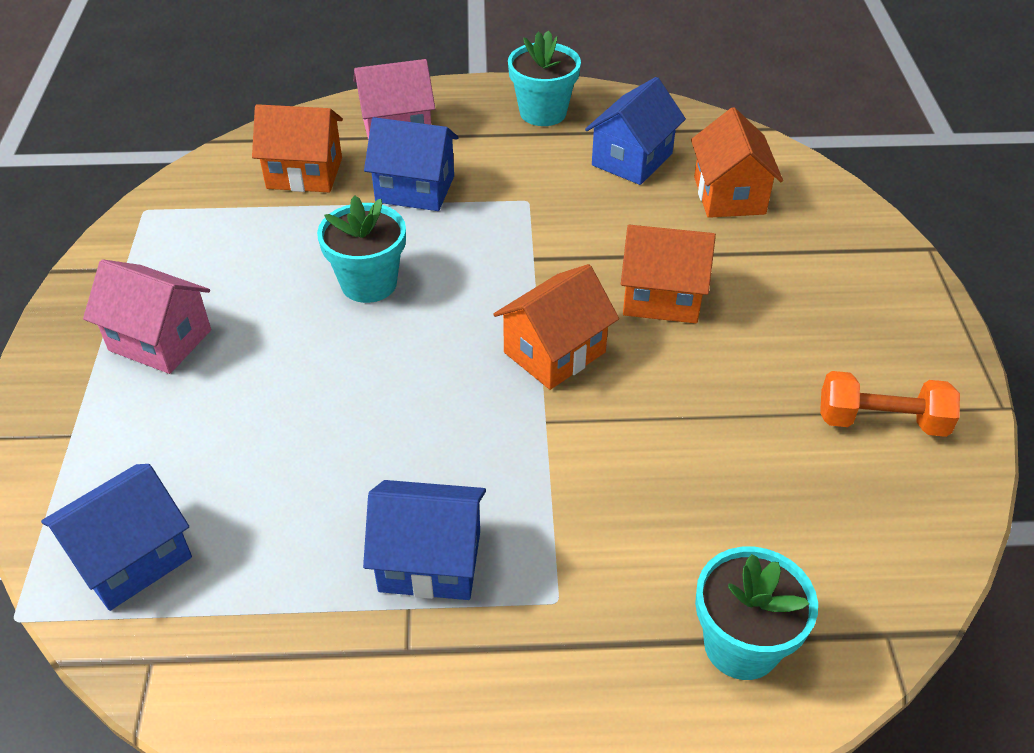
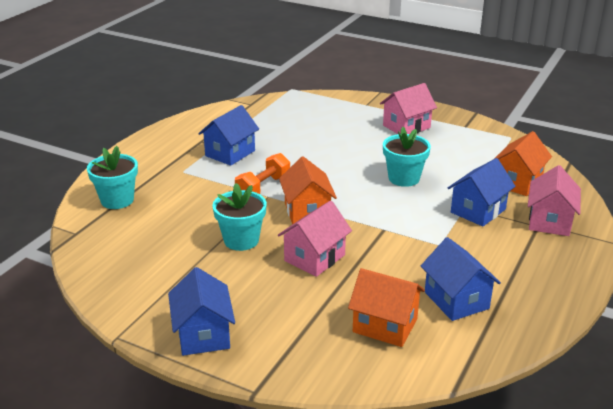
camera: 120 degrees right, 15 degrees down
(132, 558) = (295, 107): blue house -> blue house (203, 334)
(543, 112) = (540, 283): turquoise flower pot -> turquoise flower pot (241, 240)
(662, 297) = (314, 258): orange house -> pink house
(881, 421) = (160, 288): orange dumbbell -> orange dumbbell (263, 187)

